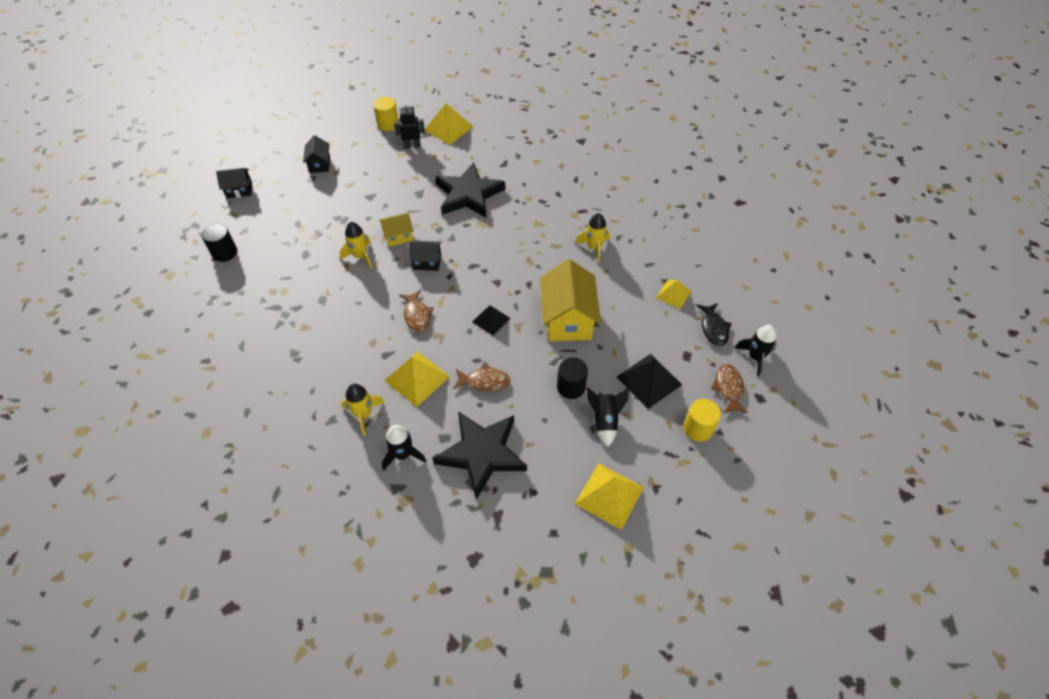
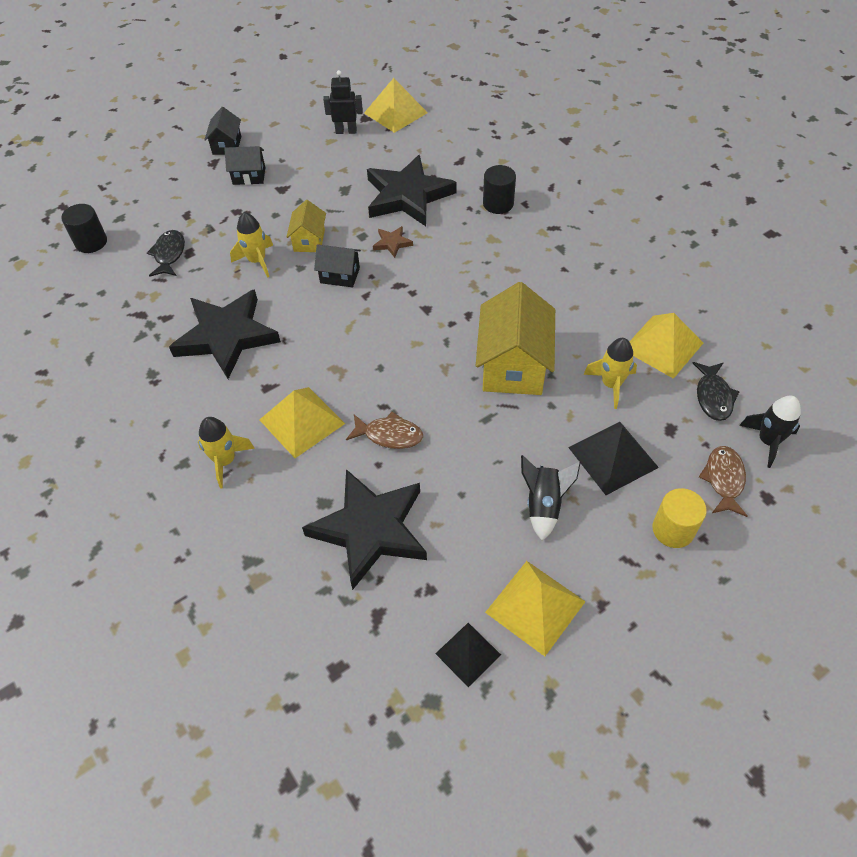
camera: 10 degrees right, 0 degrees up
(239, 190) = (123, 169): black house -> black house (249, 176)
(290, 257) = (169, 254): none -> black fish
(347, 318) = (227, 336): none -> black star
(388, 124) = (320, 103): yellow cylinder -> none
(398, 236) = (309, 240): yellow house -> yellow house turned 75 degrees counterclockwise
(403, 454) = (266, 518): black rocket -> none
(417, 315) = (316, 341): brown fish -> none
(463, 233) = (392, 243): none -> brown star
(491, 320) = (411, 356): black pyramid -> black pyramid (468, 654)
(571, 387) = (504, 454): black cylinder -> black cylinder (498, 204)
(594, 248) = (563, 276): yellow rocket -> yellow rocket (611, 384)
(673, 294) = (663, 346): yellow pyramid -> yellow pyramid, size x1.59

